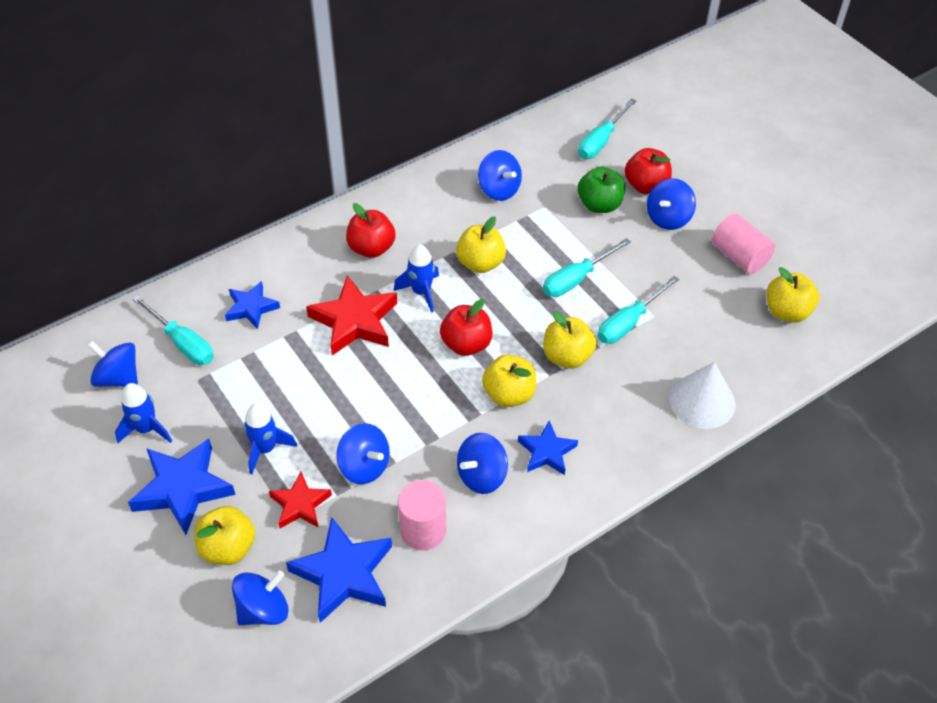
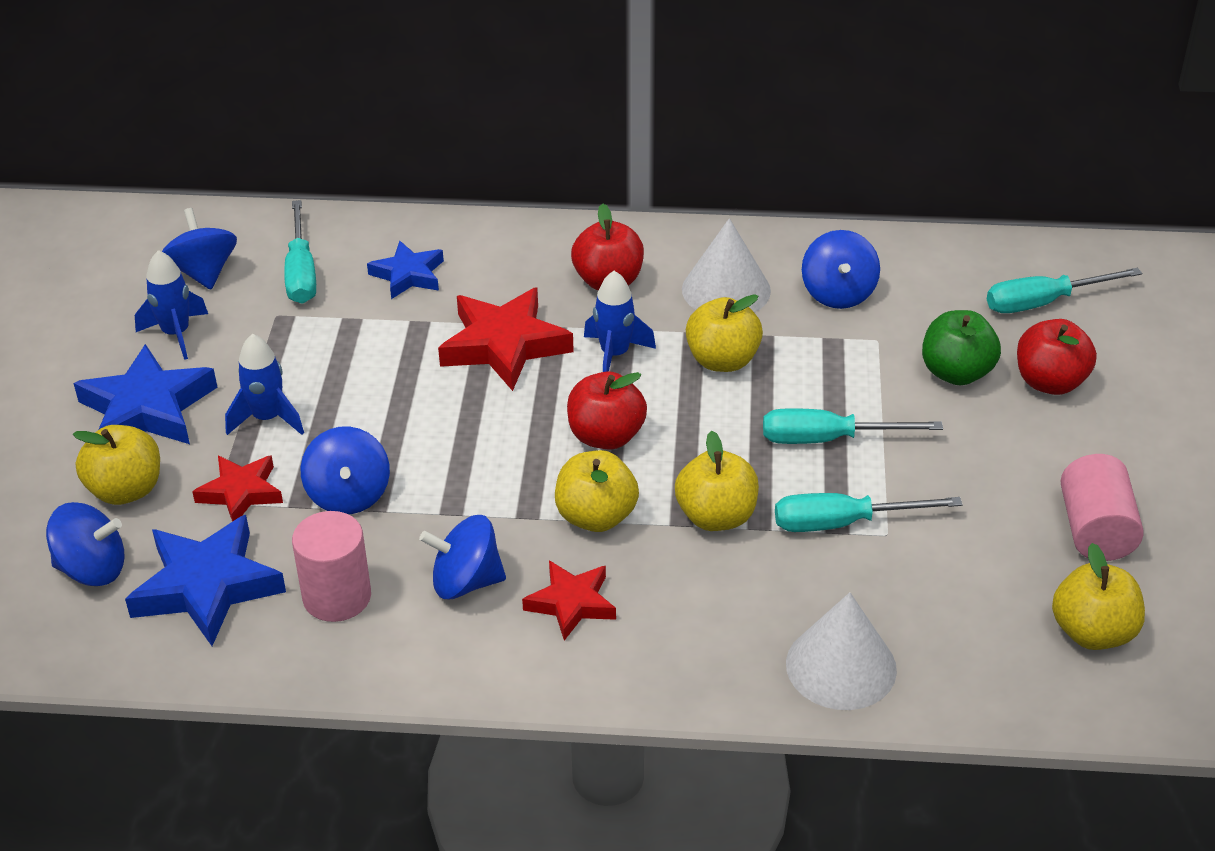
camera: 40 degrees right, 10 degrees down
(440, 219) = (726, 290): none -> white cone
(547, 452) = (571, 603): blue star -> red star
(668, 218) = (1039, 434): blue spinning top -> none

